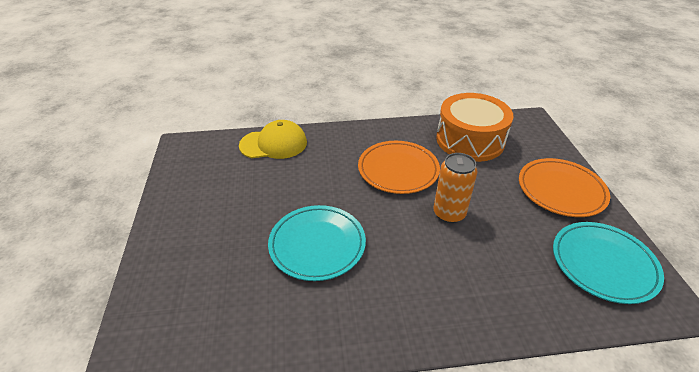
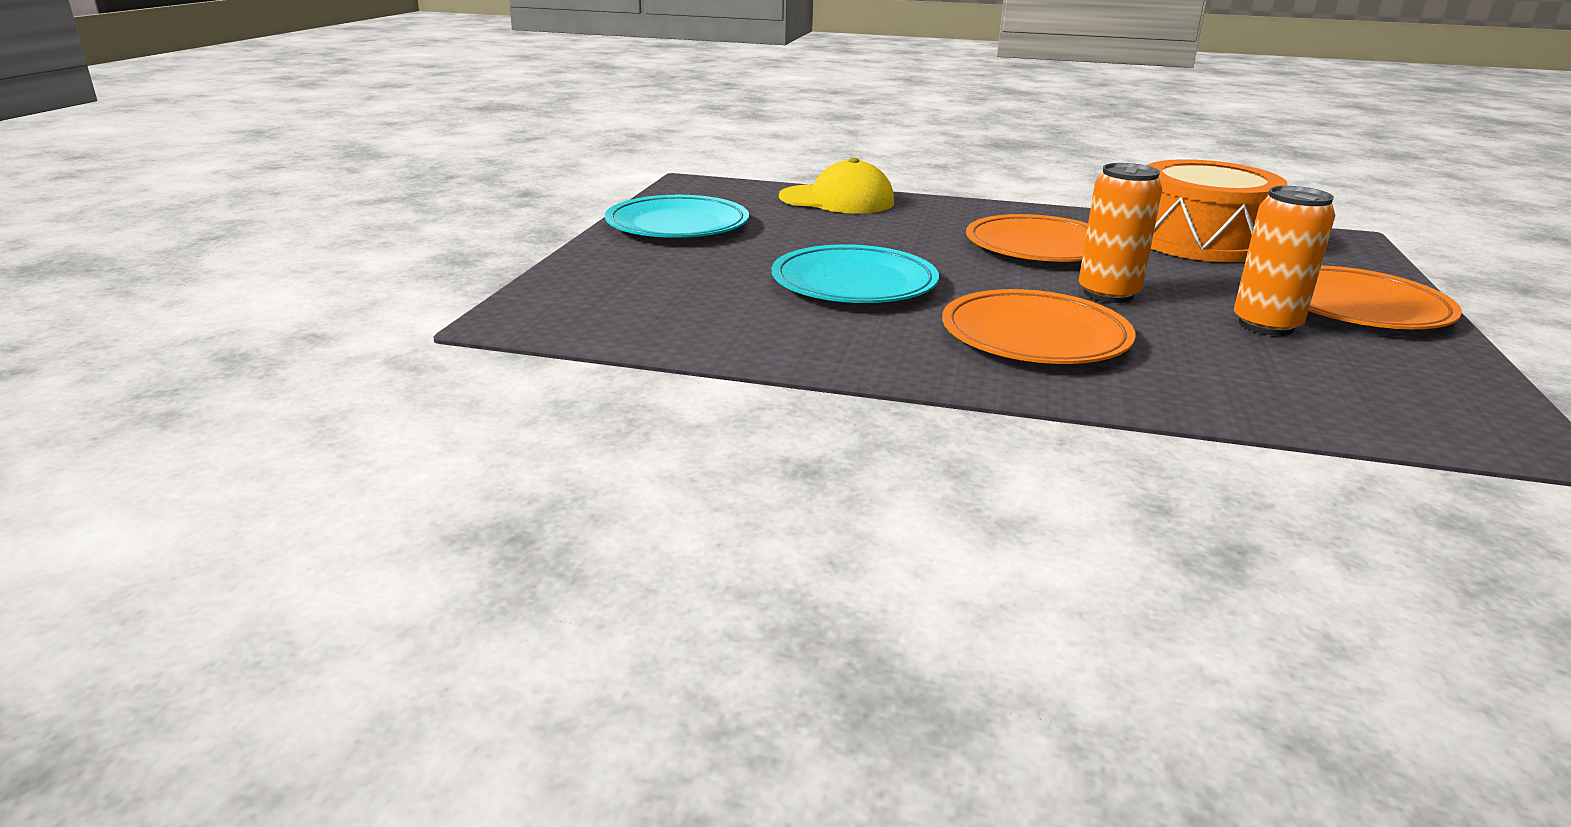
camera: 20 degrees right, 15 degrees down
(431, 276) = (1035, 336): none -> orange plate
(530, 224) = (1266, 325): none -> orange can
(603, 264) = (1395, 381): turquoise plate -> turquoise plate (677, 225)

